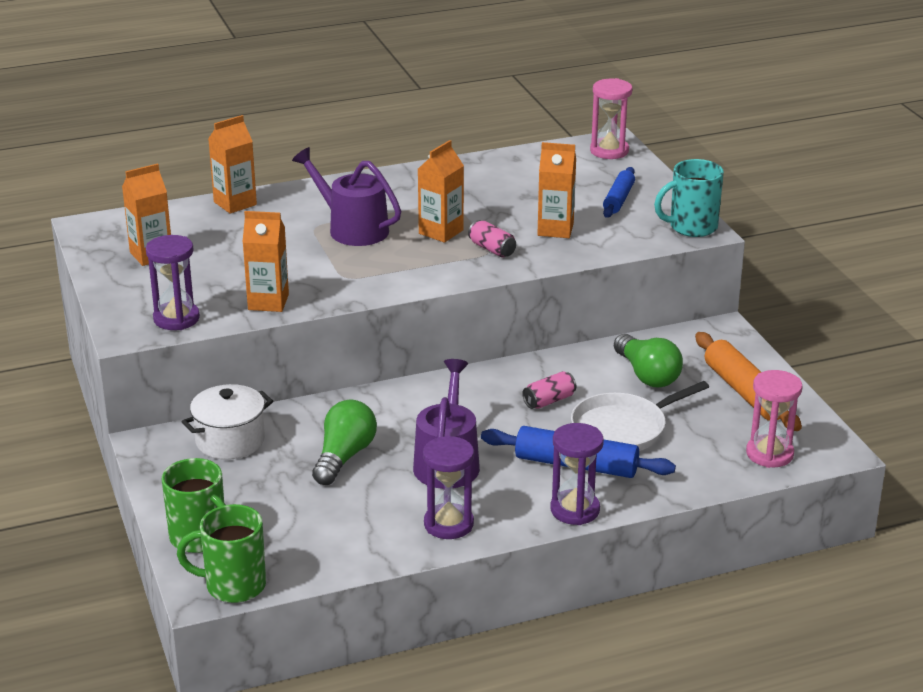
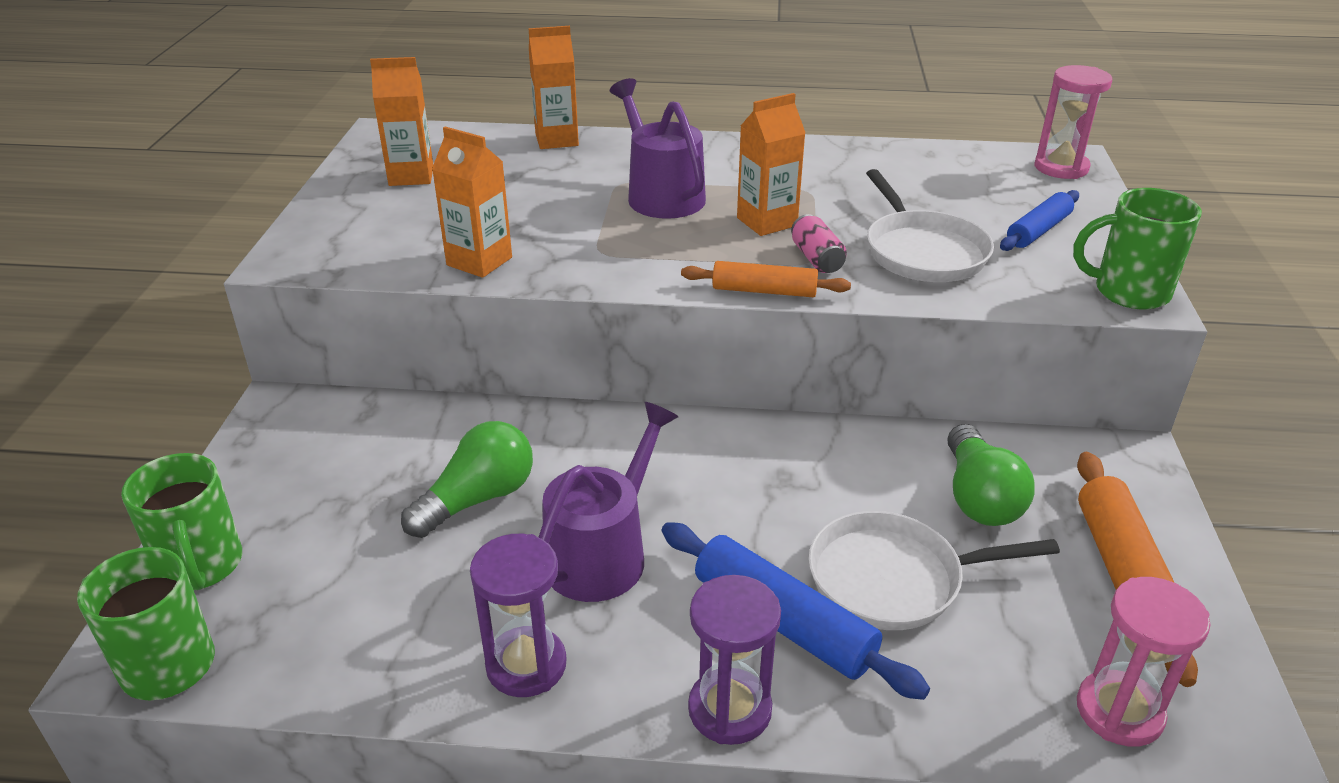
camera: 25 degrees right, 5 degrees up
(176, 318) = (357, 256): purple hourglass -> none
(230, 441) = (367, 431): white pot -> none
(474, 277) = (764, 291): none -> orange rolling pin
(549, 401) = (810, 496): pink can -> none
(555, 229) = (922, 251): orange carton -> white pan
(691, 227) = (1129, 292): turquoise mug -> green mug

